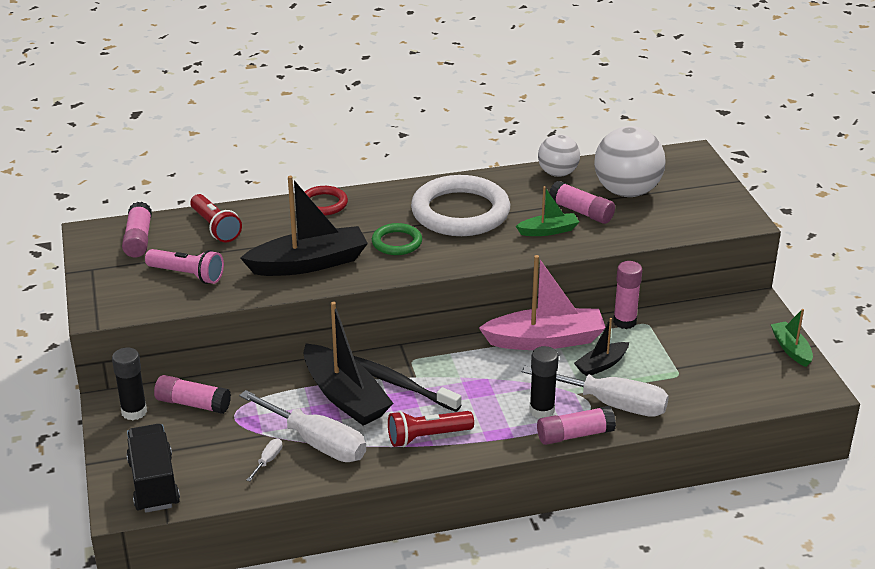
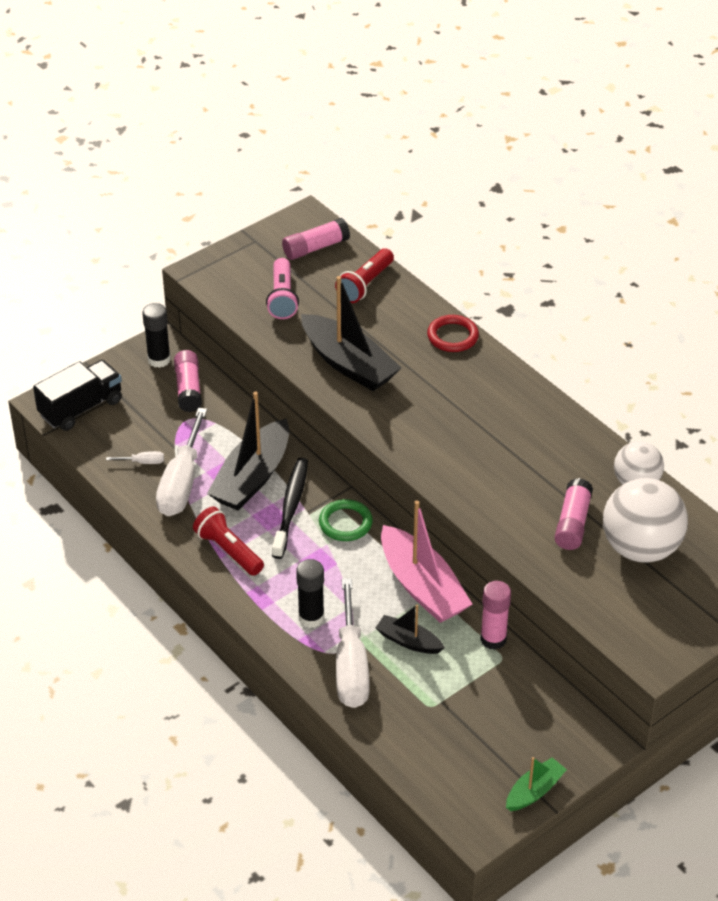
camera: 65 degrees right, 10 degrees up
(397, 242) = (422, 408): green ring -> green ring (345, 523)
(460, 212) = (506, 434): white ring -> none
(548, 231) = (518, 508): green boat -> none
(574, 435) = (289, 652): pink glue stick -> none

